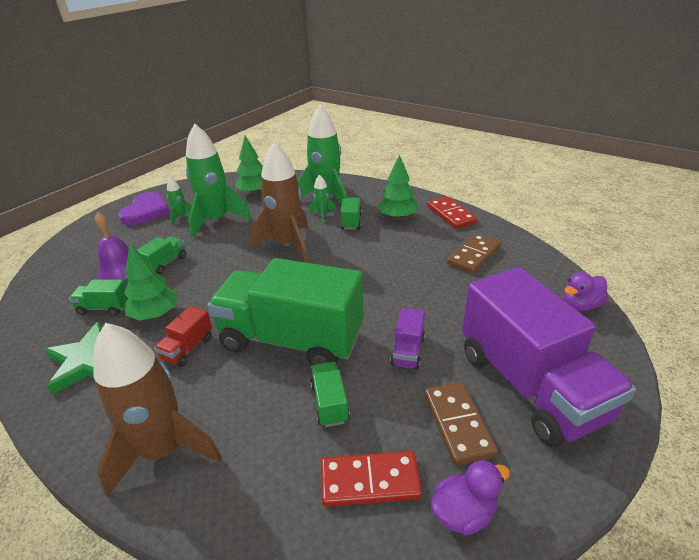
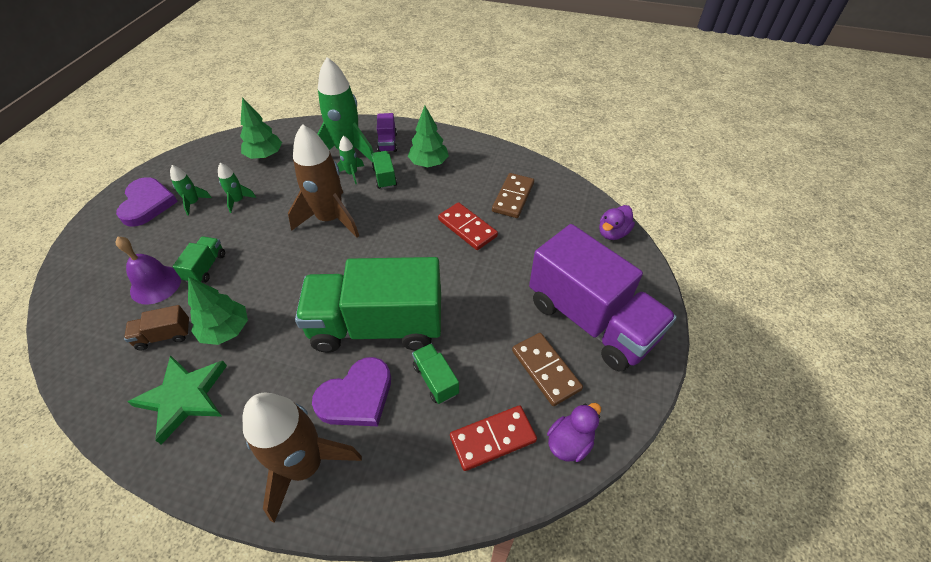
camera: 20 degrees left, 15 degrees up
(104, 308) = (164, 336): green truck -> brown truck
(188, 348) = (279, 359): red truck -> none
(217, 220) = (238, 201): green rocket -> green rocket, size x0.45
(243, 399) = (356, 396): none -> purple heart
(408, 351) = (485, 312): purple truck -> purple truck (387, 143)
(451, 215) = (479, 152): red domino -> red domino (467, 228)

